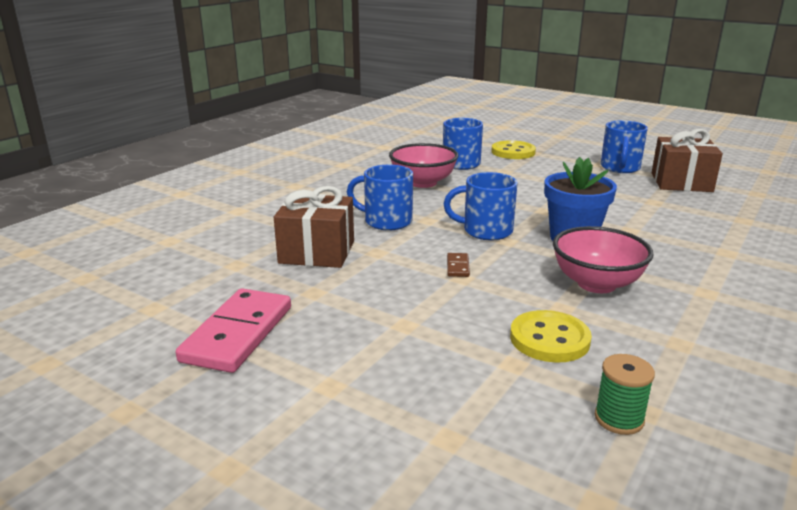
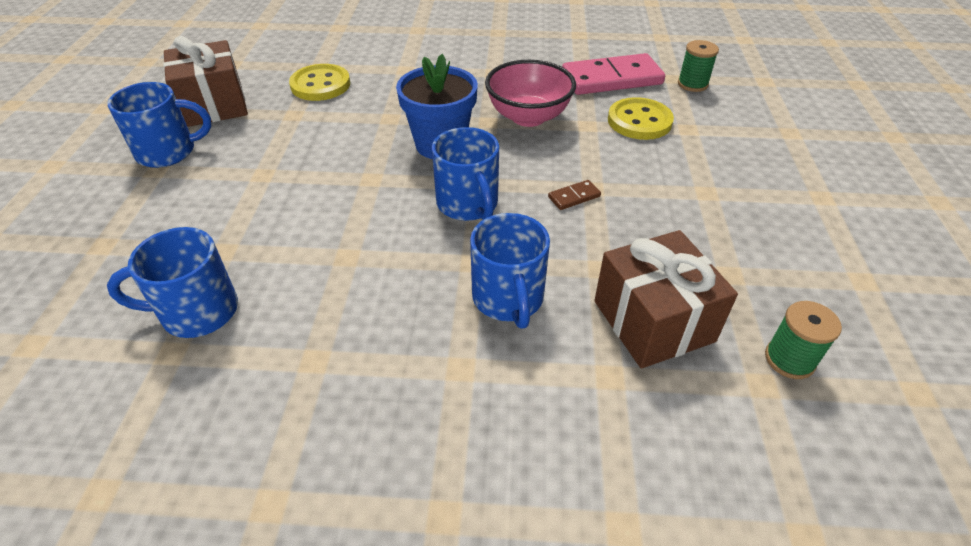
camera: 120 degrees left, 20 degrees up
(234, 279) = (789, 359): none -> green spool
(237, 334) = (851, 286): pink domino -> pink domino (611, 79)
(423, 183) = (326, 323): pink bowl -> none
(513, 152) = (106, 269): yellow button -> yellow button (320, 85)

